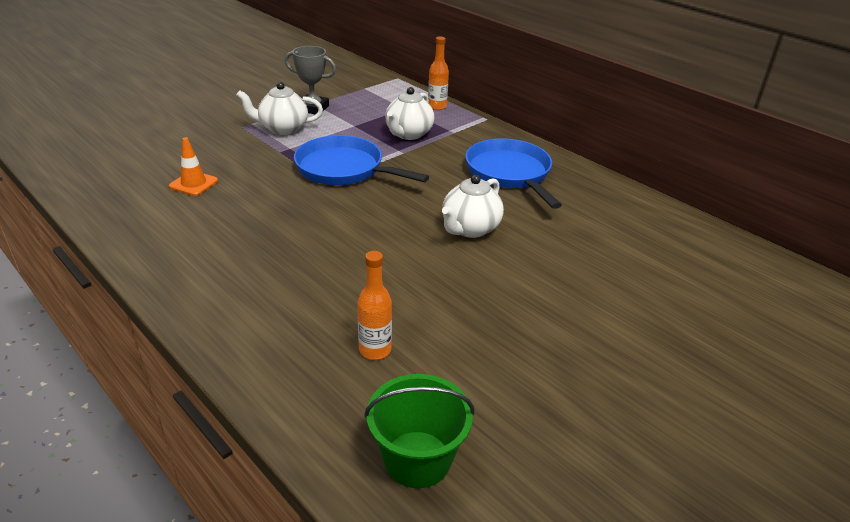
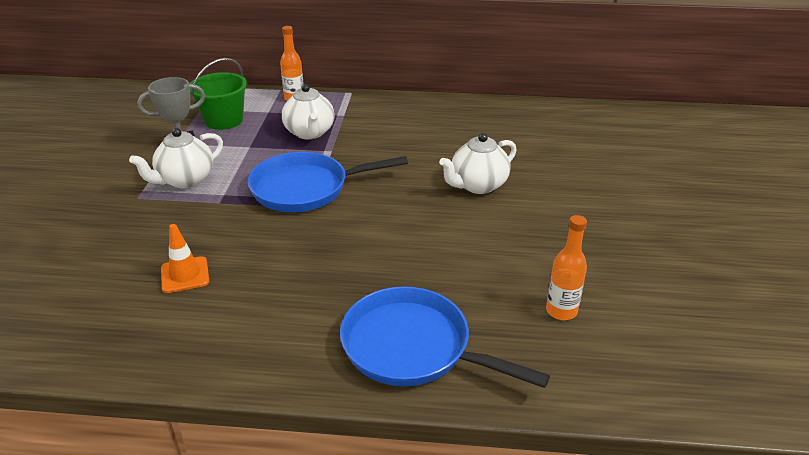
camera: 40 degrees left, 0 degrees up
(417, 459) = (698, 360): green bucket -> green bucket (224, 120)
(470, 229) = (477, 185): white teapot -> white teapot turned 60 degrees clockwise
(510, 173) = (437, 129): blue pan -> blue pan (413, 347)

